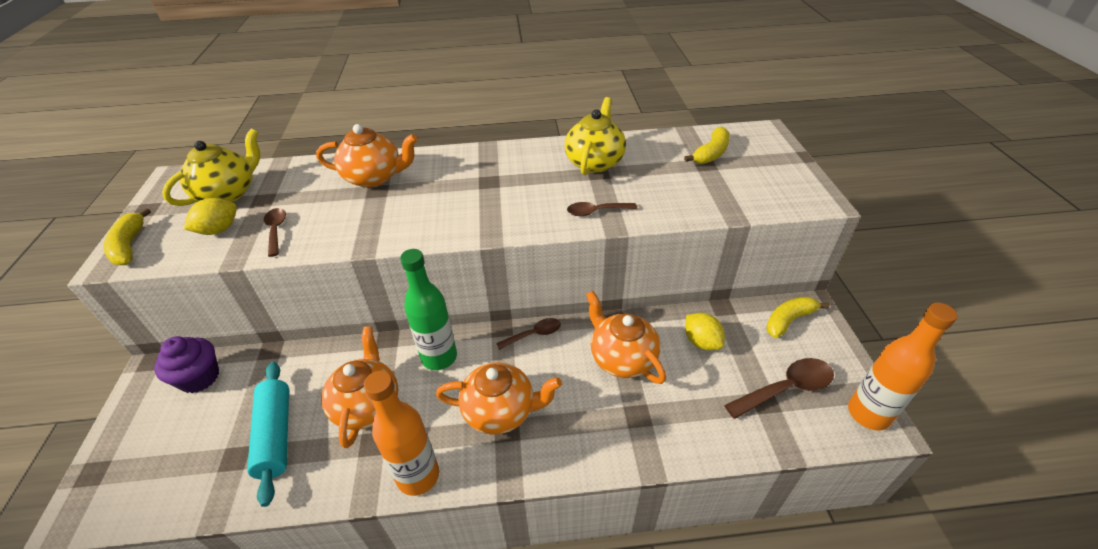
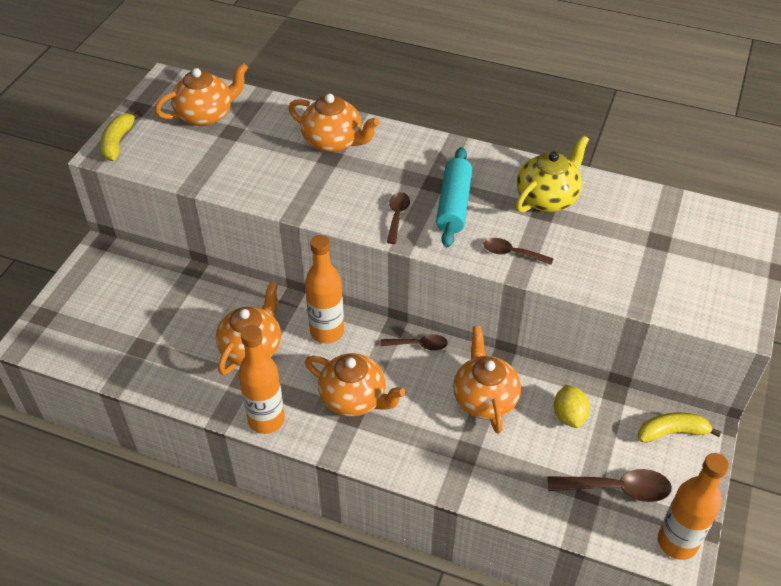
camera: 25 degrees right, 5 degrees up
(200, 378) = (134, 271): purple cupcake -> none
(219, 230) = (188, 152): yellow lemon -> none
(228, 193) = (206, 115): yellow teapot -> orange teapot
(276, 230) = (231, 169): brown spoon -> brown spoon (397, 216)
(276, 435) = (175, 342): turquoise rolling pin -> turquoise rolling pin (454, 205)
(439, 357) = (327, 332): green bottle -> orange bottle
(711, 153) = (675, 231): yellow banana -> none

